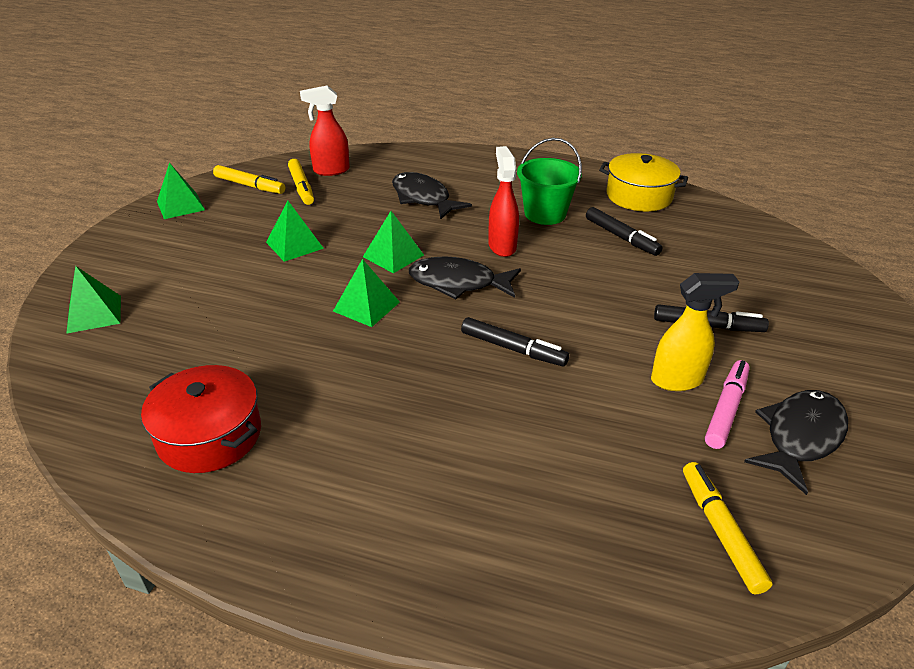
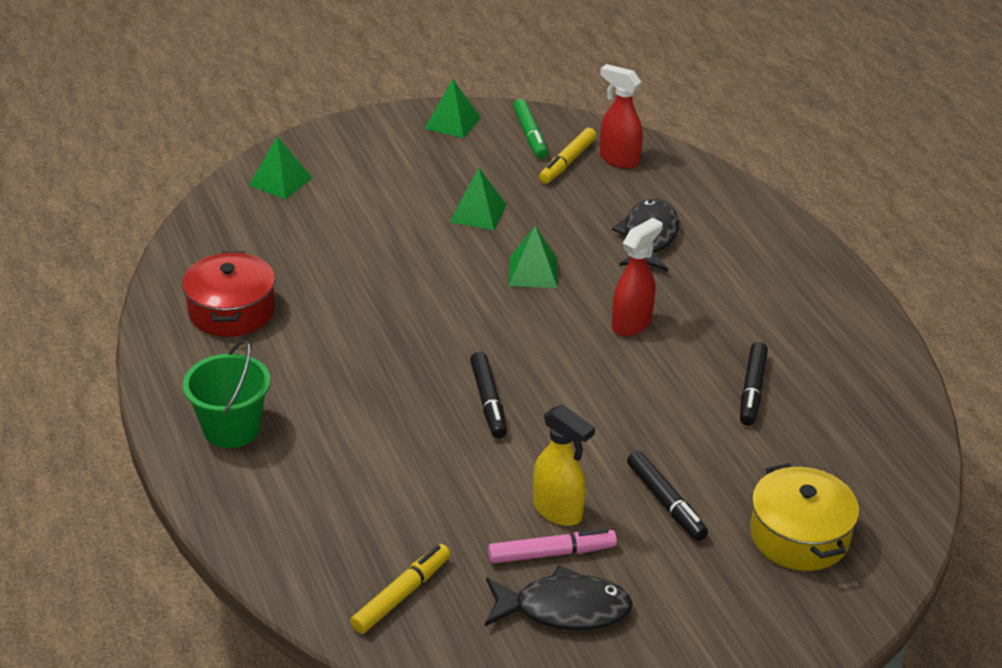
camera: 50 degrees right, 0 degrees up
(249, 185) = (530, 134): yellow marker -> green marker
(366, 306) = (446, 297): green pyramid -> none
(458, 283) = (540, 328): black fish -> none
(545, 214) = (727, 323): green bucket -> green bucket (231, 428)
(639, 196) = (857, 369): yellow pot -> yellow pot (799, 536)

